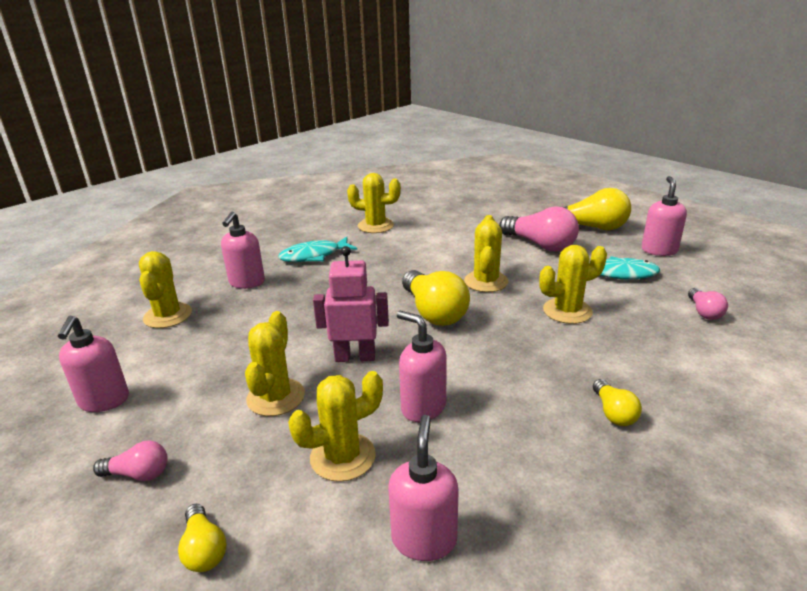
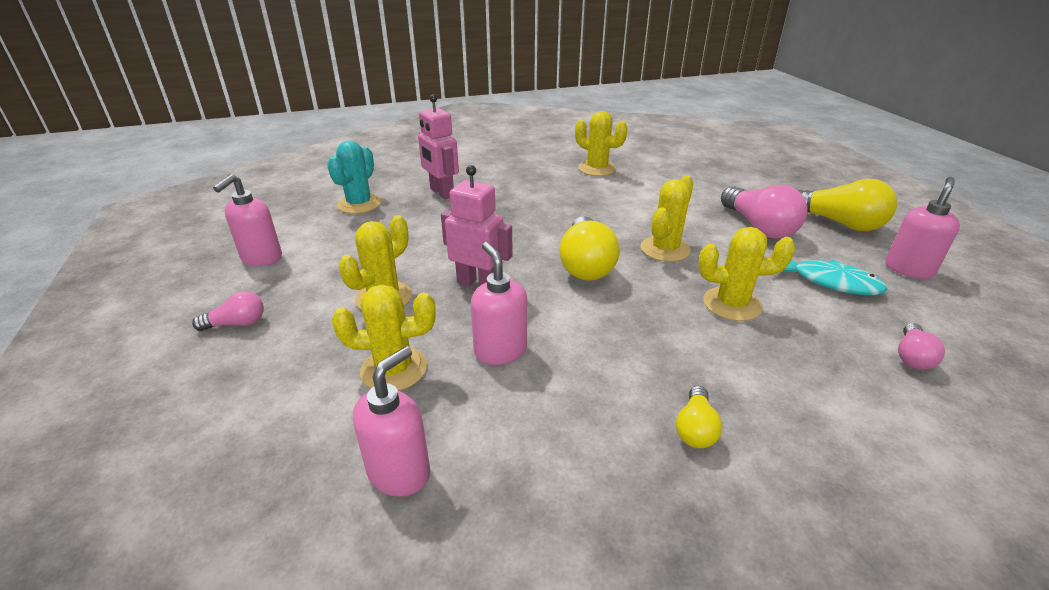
camera: 25 degrees right, 5 degrees up
(138, 474) = (237, 324): pink light bulb -> pink light bulb turned 45 degrees counterclockwise
(168, 316) = (359, 204): yellow cactus -> turquoise cactus
(204, 549) = (230, 402): yellow light bulb -> none
(247, 282) = (441, 192): pink soap dispenser -> pink robot
(314, 256) = (517, 183): turquoise fish -> none

